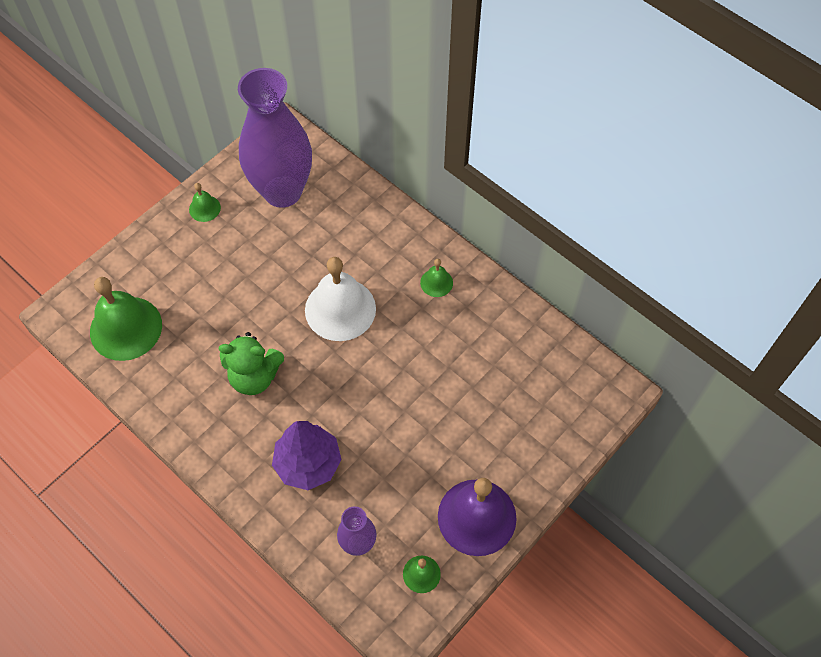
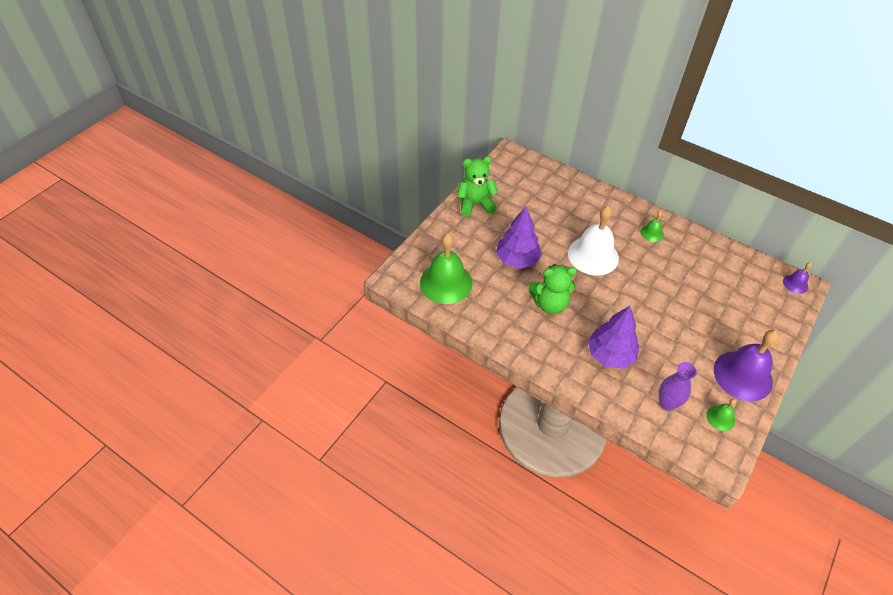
camera: 10 degrees left, 10 degrees down
(204, 208) = (475, 204): green bell -> green teddy bear
(233, 303) = (517, 259): none -> purple tree
(282, 191) = (525, 189): purple vase -> none
(609, 387) = (795, 284): none -> purple bell

